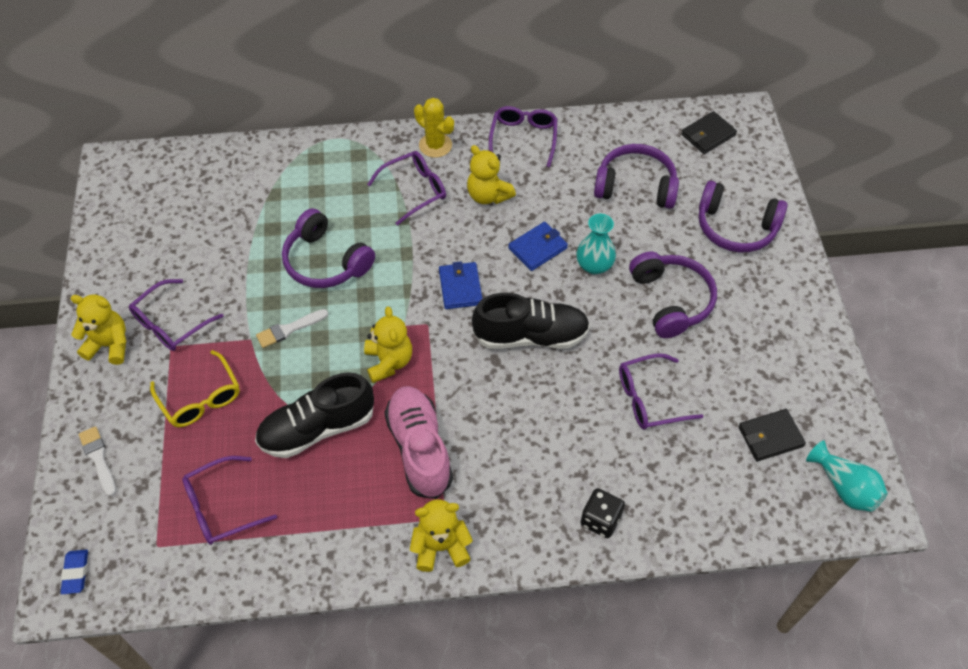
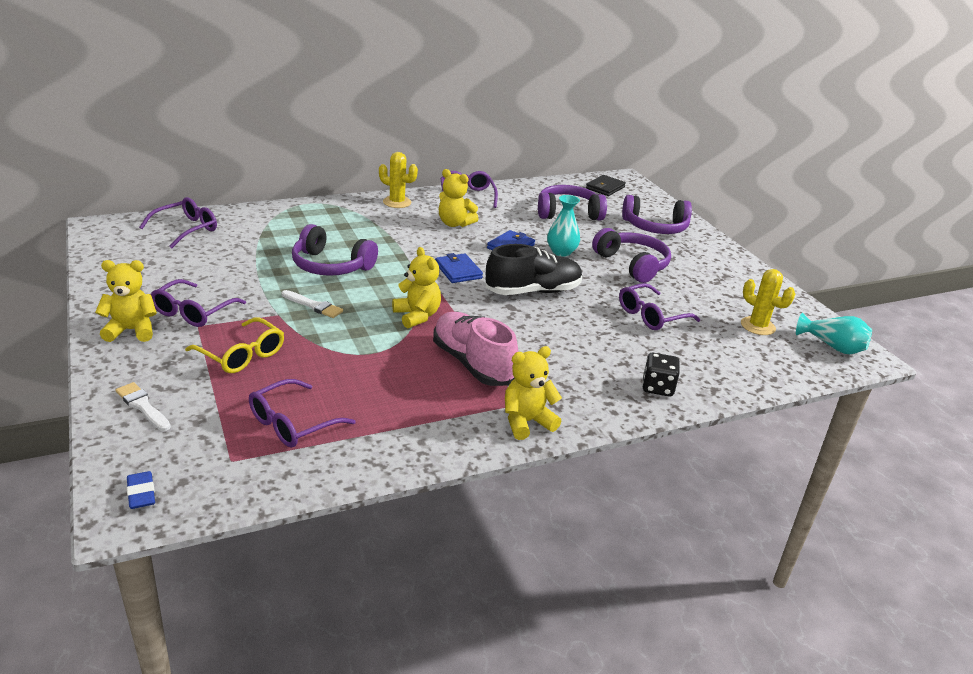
camera: 20 degrees left, 25 degrees down
(289, 329) = (314, 306): white brush -> white brush turned 105 degrees counterclockwise
(317, 428) = (369, 362): black shoe -> none
(414, 190) = (391, 225): purple glasses -> purple glasses (186, 229)
(770, 436) = (757, 326): black wallet -> yellow cactus

